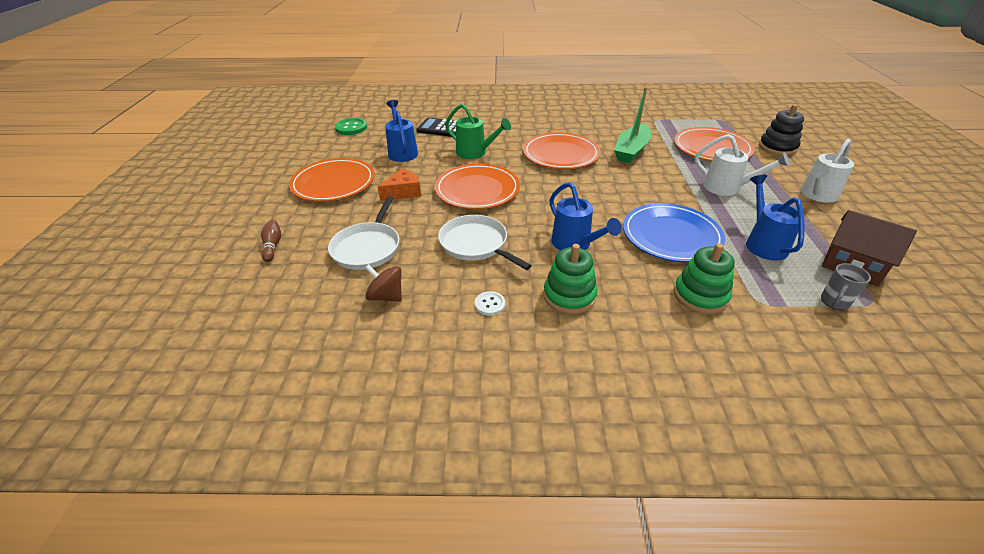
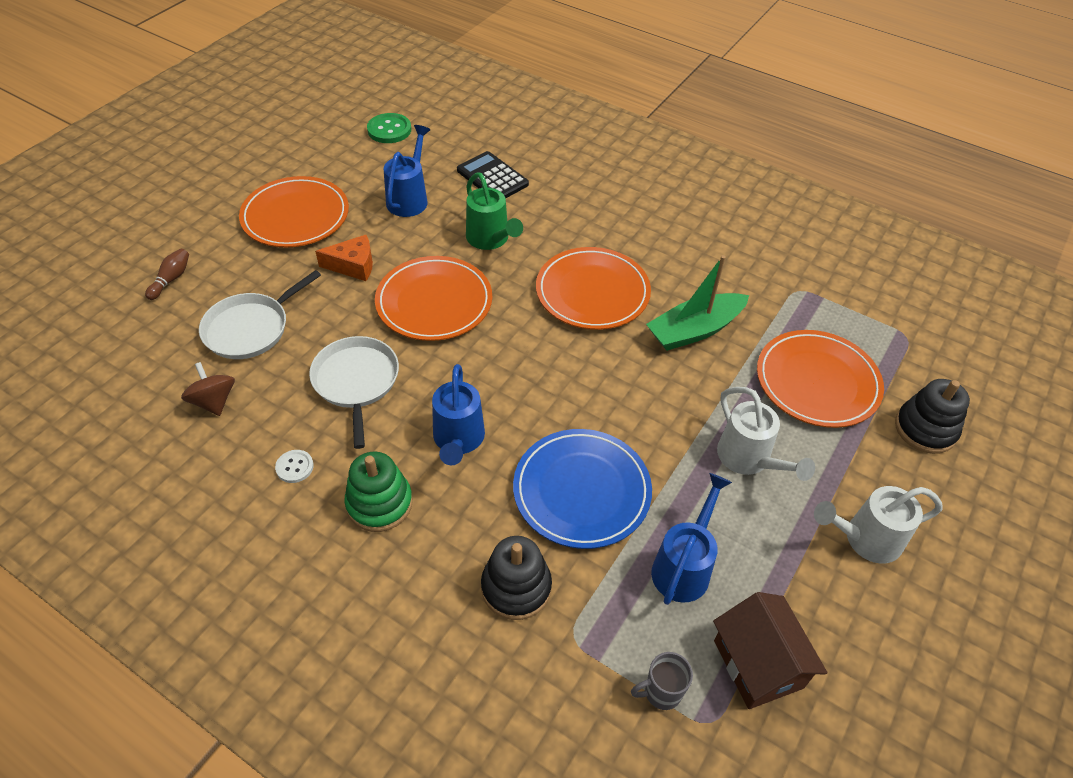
camera: 30 degrees right, 10 degrees up
(700, 295) = (516, 587): green stacking toy -> black stacking toy

